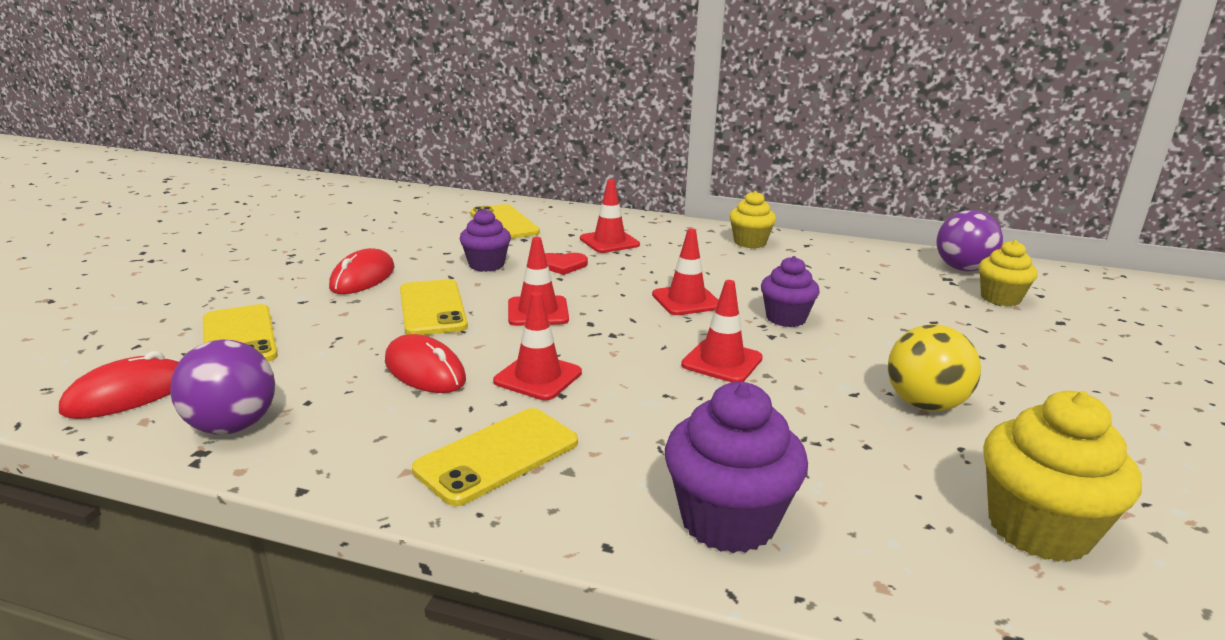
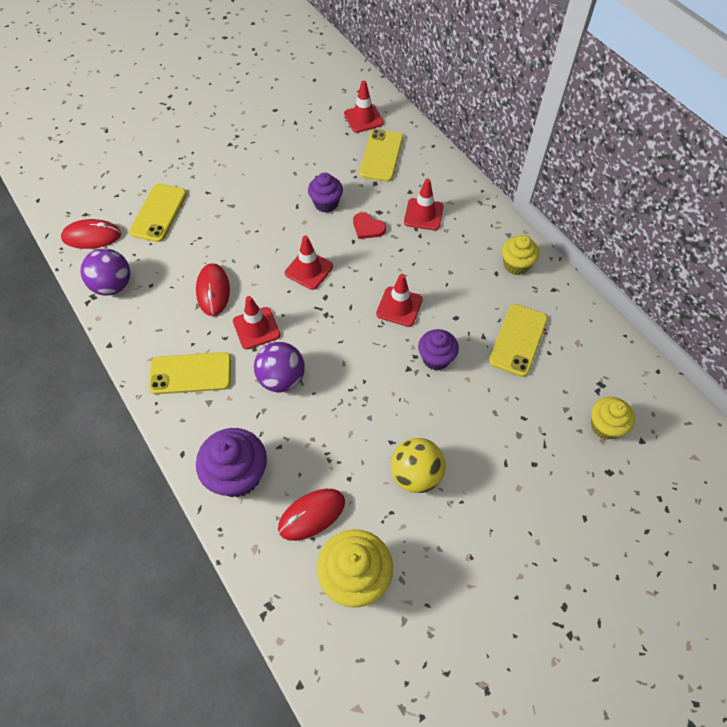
camera: 40 degrees right, 35 degrees up
(363, 278) = (252, 183): red mouse -> red mouse (311, 515)
(432, 308) = (261, 235): yellow phone -> yellow phone (518, 340)
(722, 362) = (355, 373): red traffic cone -> red traffic cone (363, 118)
(962, 269) = (629, 381): purple ball -> purple ball (282, 378)

